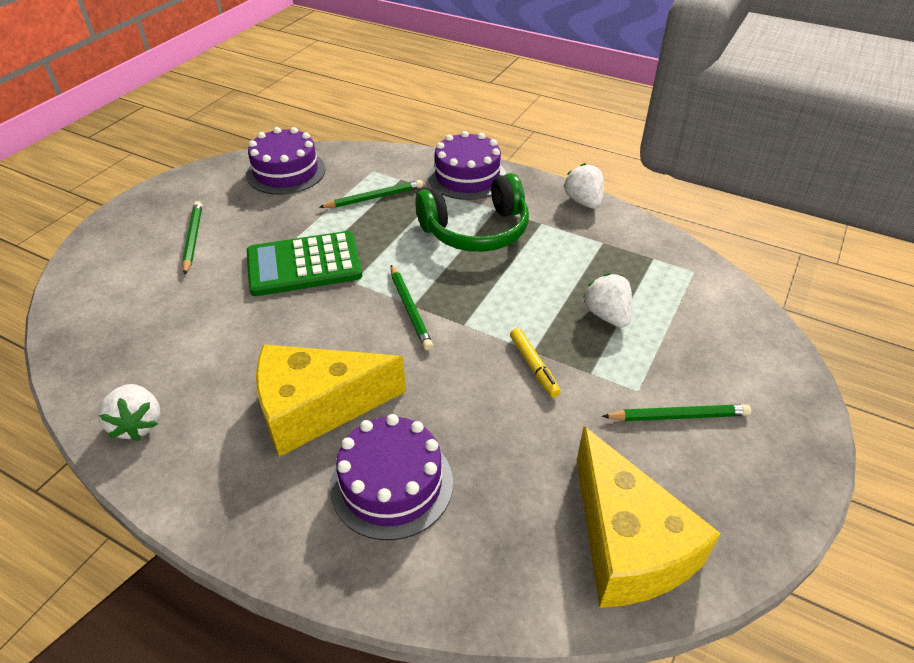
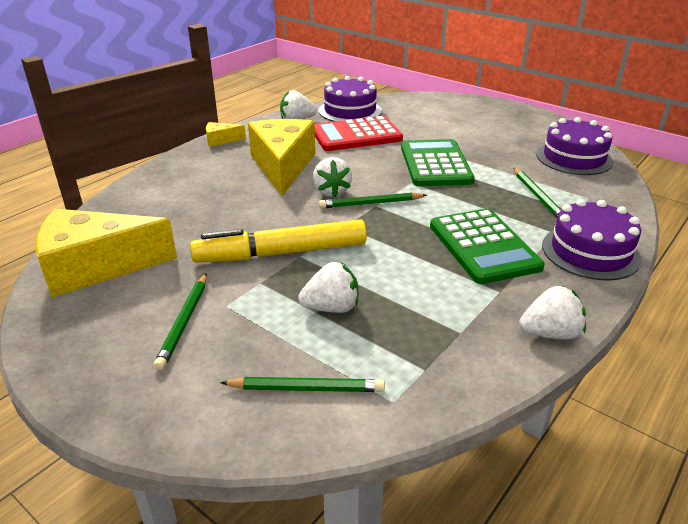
camera: 100 degrees right, 10 degrees down
(193, 239) = (471, 127): green pencil -> green pencil (306, 389)
(209, 343) = (356, 135): none -> red calculator
(214, 517) = (221, 140): none -> yellow cheese
(385, 346) = (331, 191): none -> white strawberry
(392, 484) = (207, 187): purple cake -> purple cake (350, 111)
(476, 230) = (483, 246): green headphones -> green calculator
(533, 366) = (281, 253): yellow marker -> yellow marker, size x2.15

